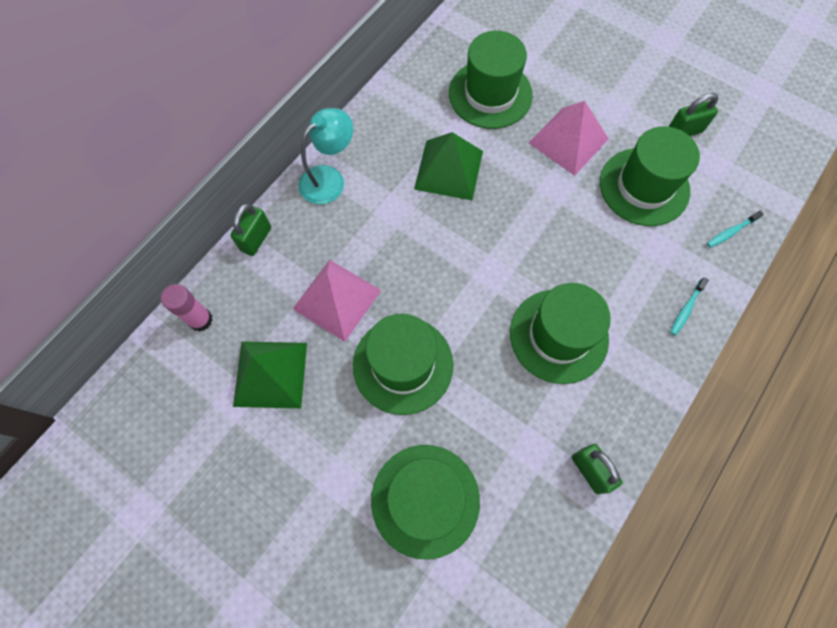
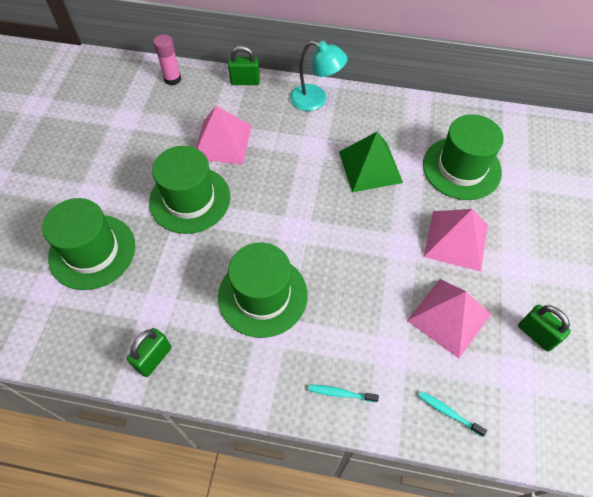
camera: 65 degrees right, 10 degrees down
(270, 374) = (150, 129): green pyramid -> none
(644, 186) = (449, 317): green hat -> pink pyramid

